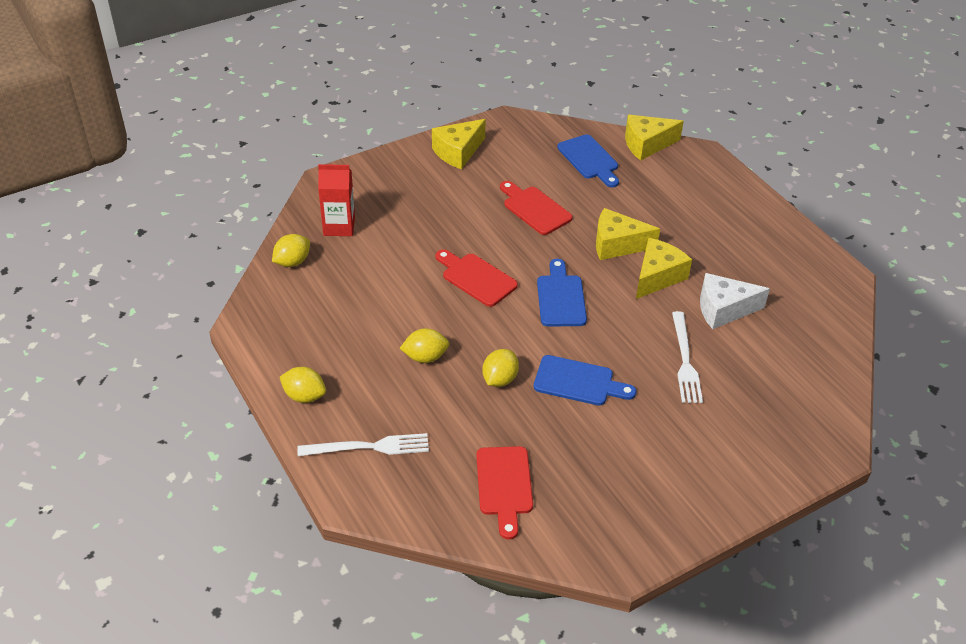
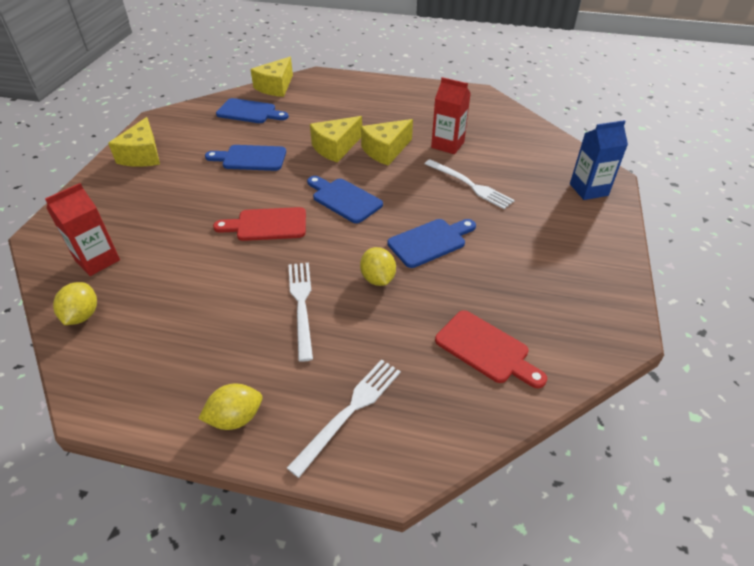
camera: 45 degrees left, 0 degrees up
(425, 357) = (301, 305): yellow lemon -> white fork
(534, 209) = (250, 158): red cutting board -> blue cutting board
(657, 277) = (385, 150): yellow cheese -> yellow cheese turned 120 degrees counterclockwise
(723, 309) = (447, 145): white cheese -> red carton
(792, 445) = (588, 189): none -> blue carton

